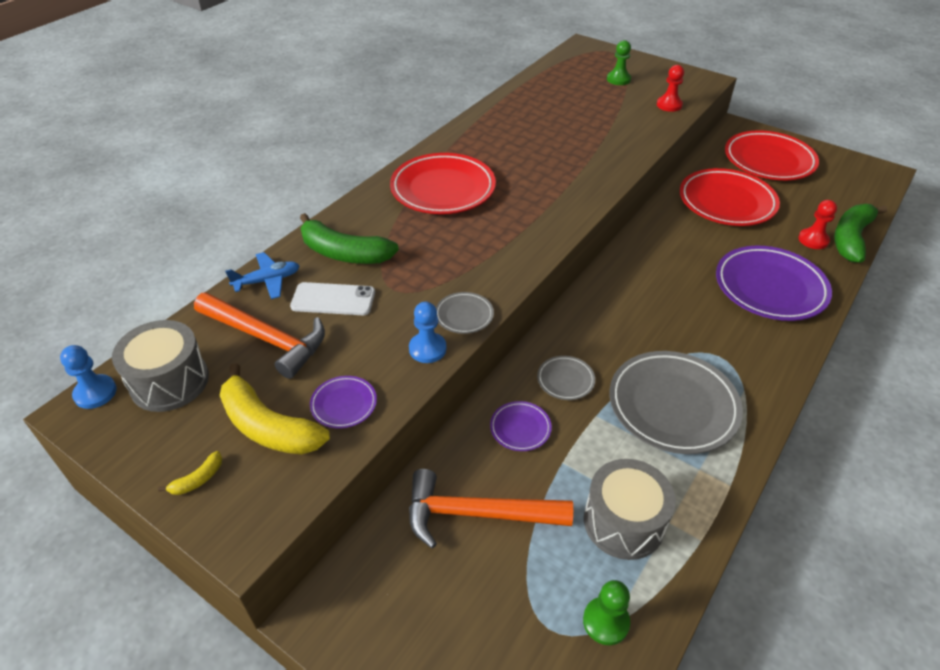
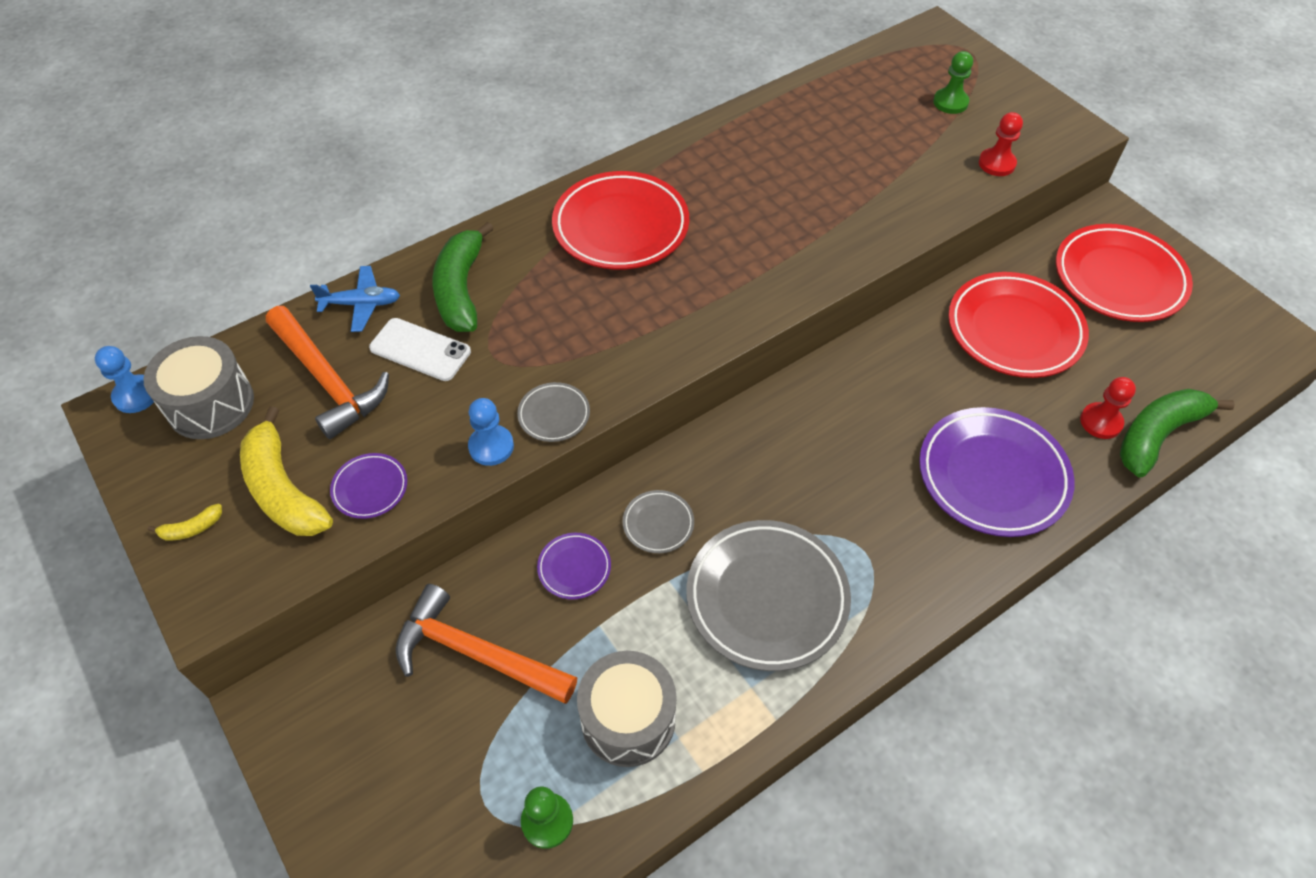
camera: 20 degrees right, 10 degrees up
(344, 253) = (461, 289): green banana -> green banana turned 45 degrees clockwise

